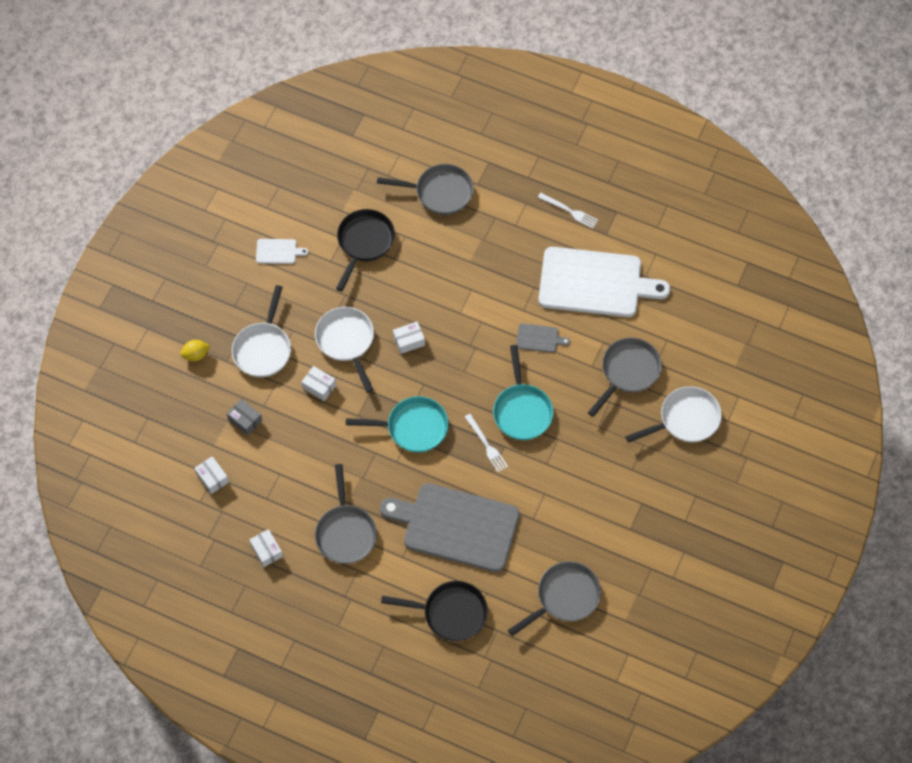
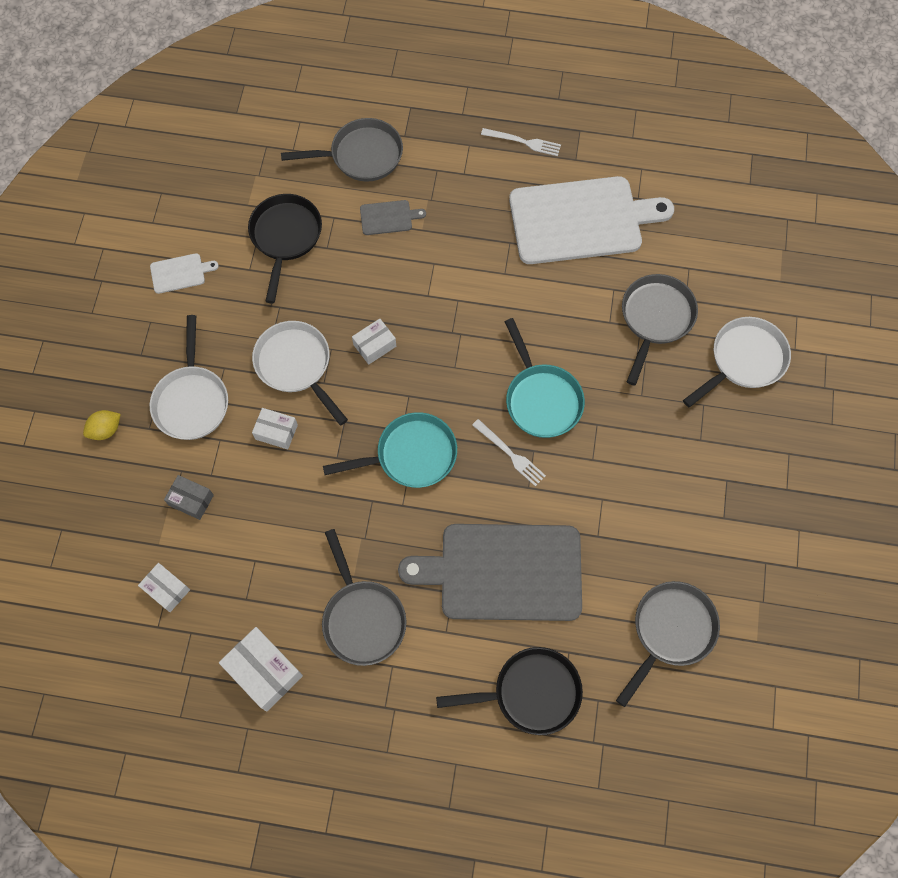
camera: 15 degrees left, 5 degrees up
(266, 551) = (264, 671): white box -> white box, size x1.63
(539, 338) = (534, 303): grey cutting board -> grey cutting board (388, 217)

